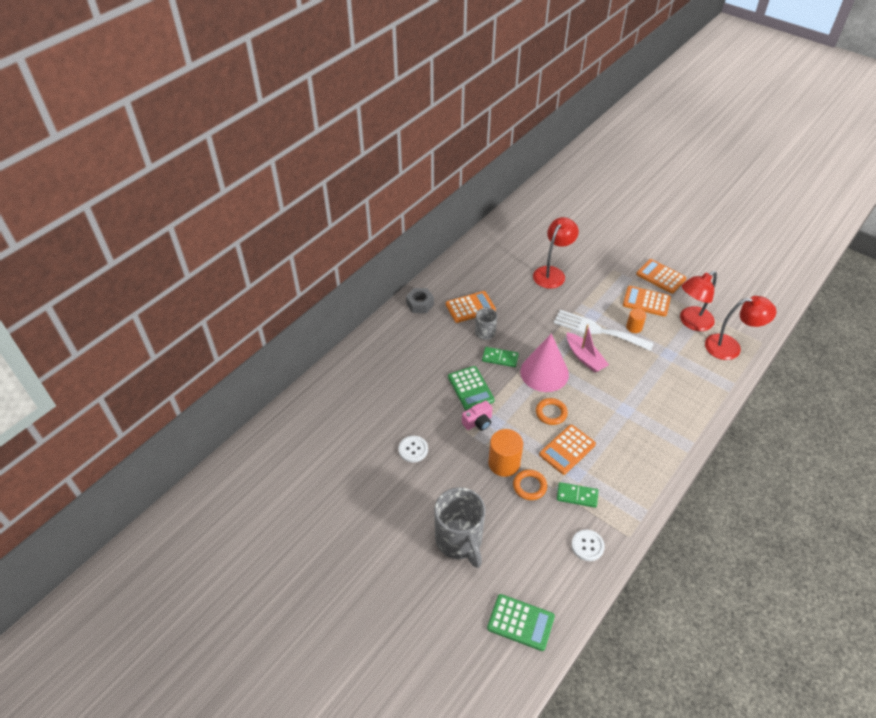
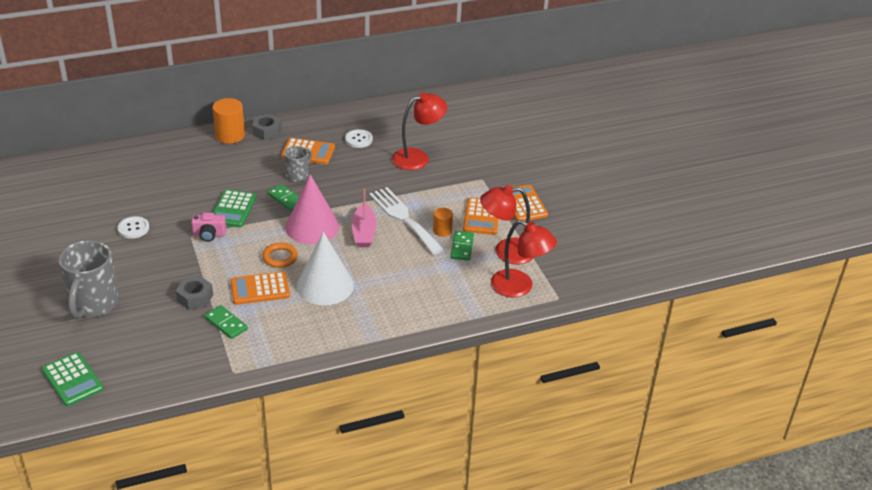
camera: 30 degrees right, 10 degrees down
(504, 463) = (194, 272): orange cylinder -> orange cylinder (230, 135)
(529, 486) = (195, 298): orange ring -> grey nut
(587, 546) = (190, 360): white button -> white button (358, 139)
(608, 419) = (325, 285): none -> white cone
(646, 301) = (481, 217): orange calculator -> orange calculator turned 135 degrees counterclockwise
(661, 334) = (462, 247): none -> green domino

